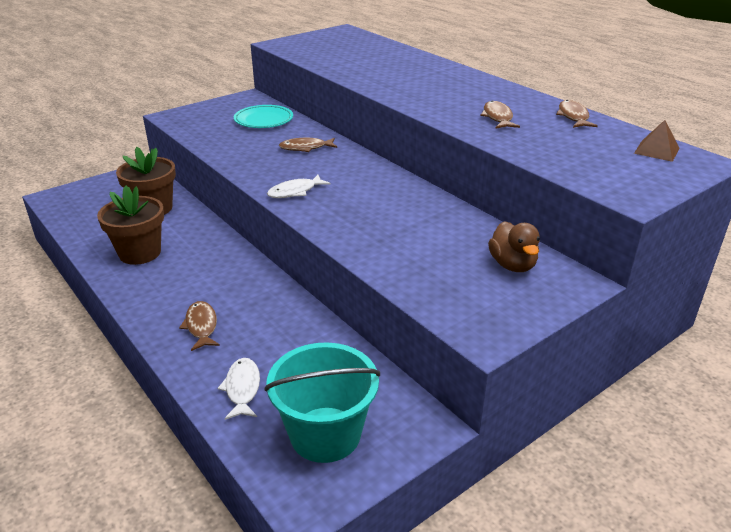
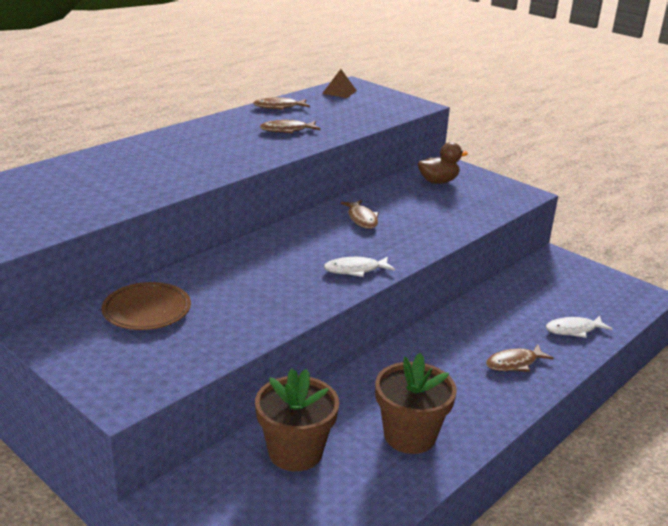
camera: 100 degrees left, 5 degrees down
(263, 120) = (147, 310): turquoise plate -> brown plate
(295, 192) = (355, 270): white fish -> white fish turned 120 degrees clockwise
(305, 148) = (242, 272): brown fish -> brown fish (362, 219)
(325, 434) = (590, 292): turquoise bucket -> none

